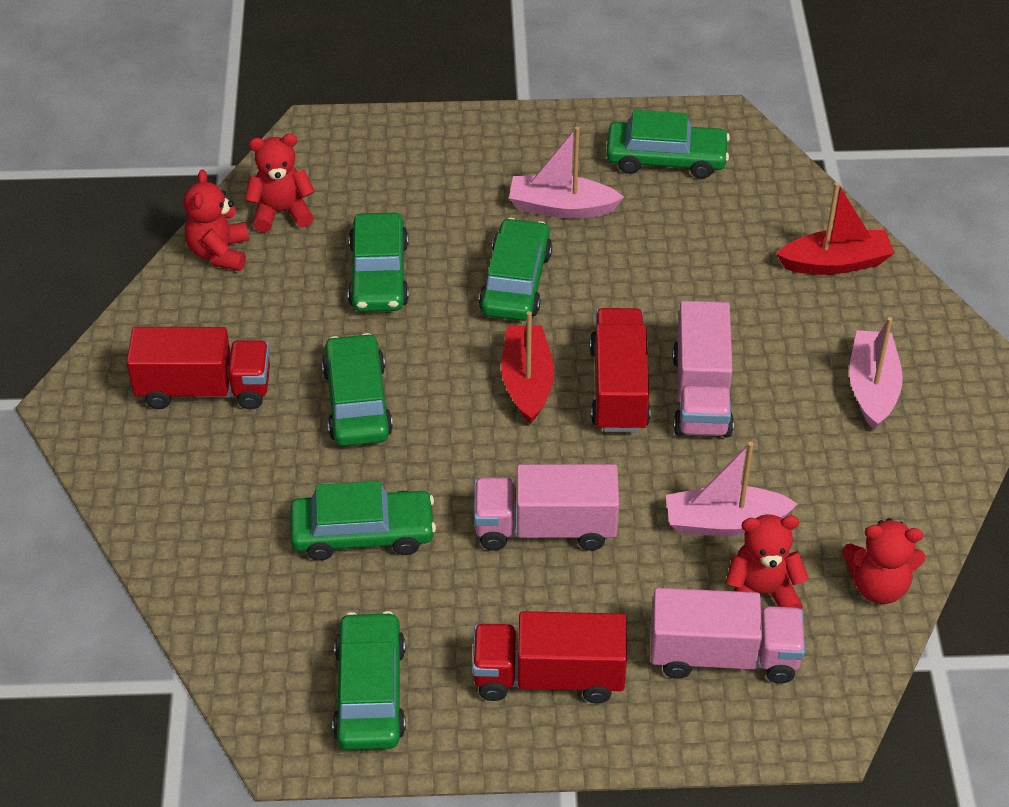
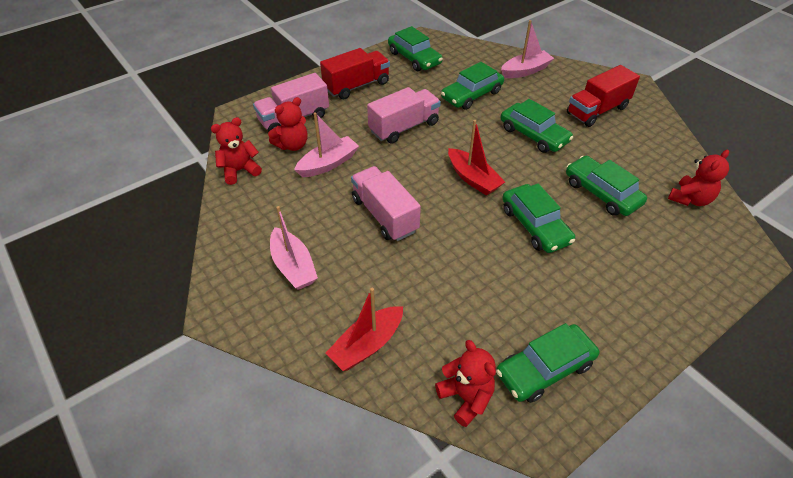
camera: 145 degrees right, 0 degrees up
(219, 253) = (682, 164): red teddy bear -> red teddy bear (466, 397)
(561, 207) = (564, 287): pink boat -> pink boat (525, 71)
(619, 388) = (428, 197): red truck -> none

